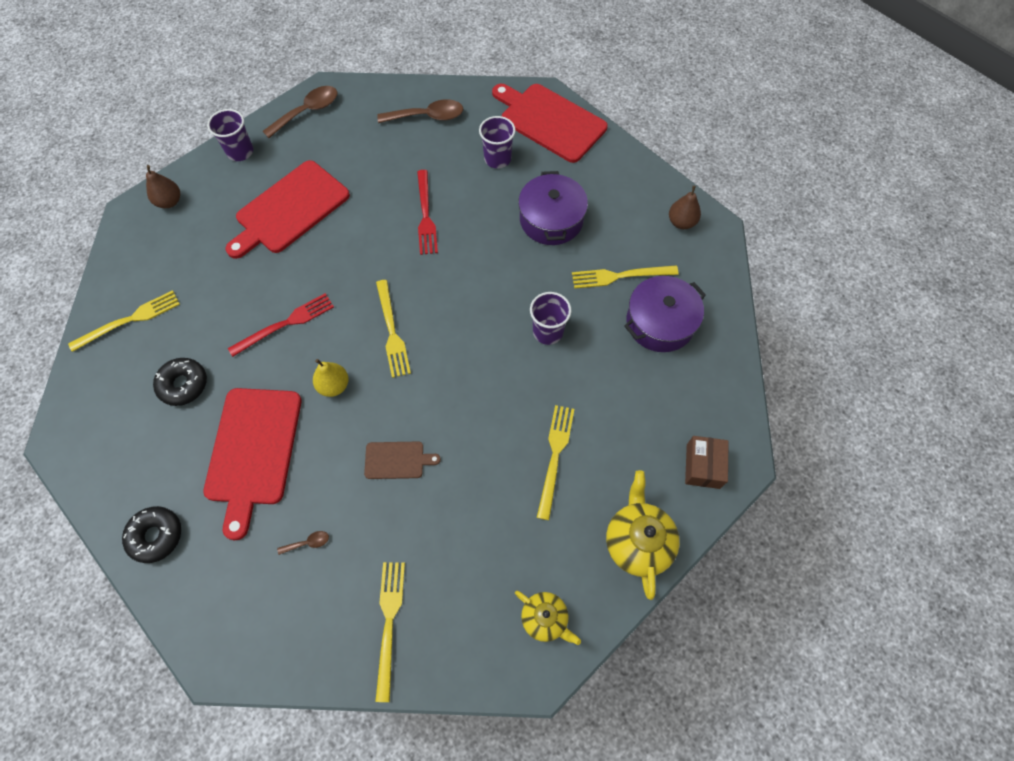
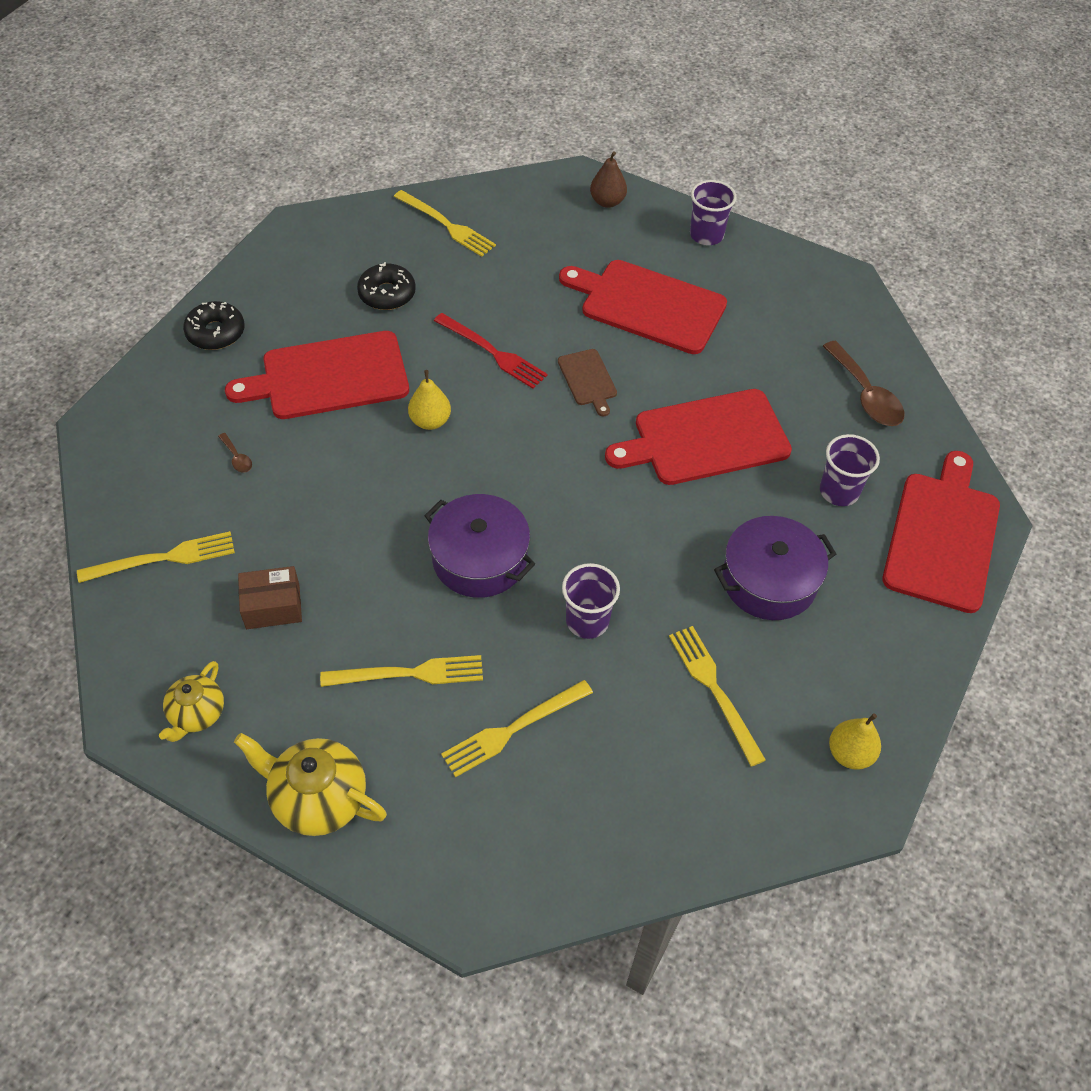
camera: 70 degrees right, 10 degrees down
(308, 111) = (801, 274): brown spoon -> none
(392, 331) = (521, 454): yellow fork -> yellow fork (513, 729)
(397, 460) = (355, 509): brown cutting board -> brown cutting board (588, 380)
(425, 215) = (705, 438): red fork -> red cutting board
(637, 542) = (318, 799): yellow teapot -> yellow teapot turned 135 degrees counterclockwise
(660, 322) = (658, 759): purple pot -> purple pot (480, 559)
(681, 222) = (850, 753): brown pear -> yellow pear
(703, 466) = (449, 862): brown box -> brown box (273, 606)

